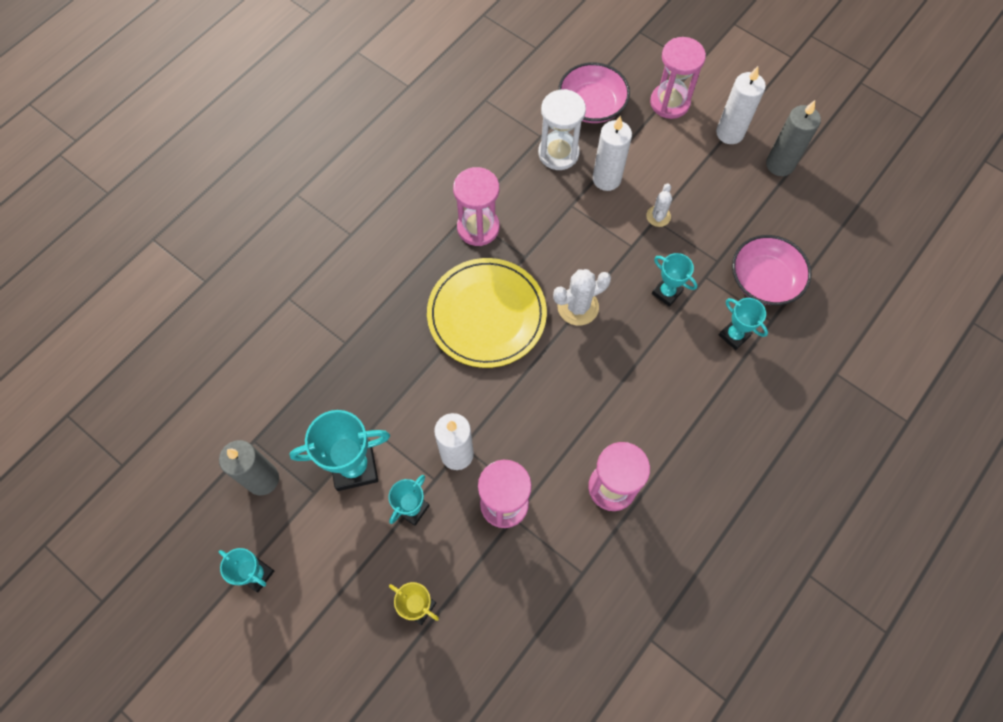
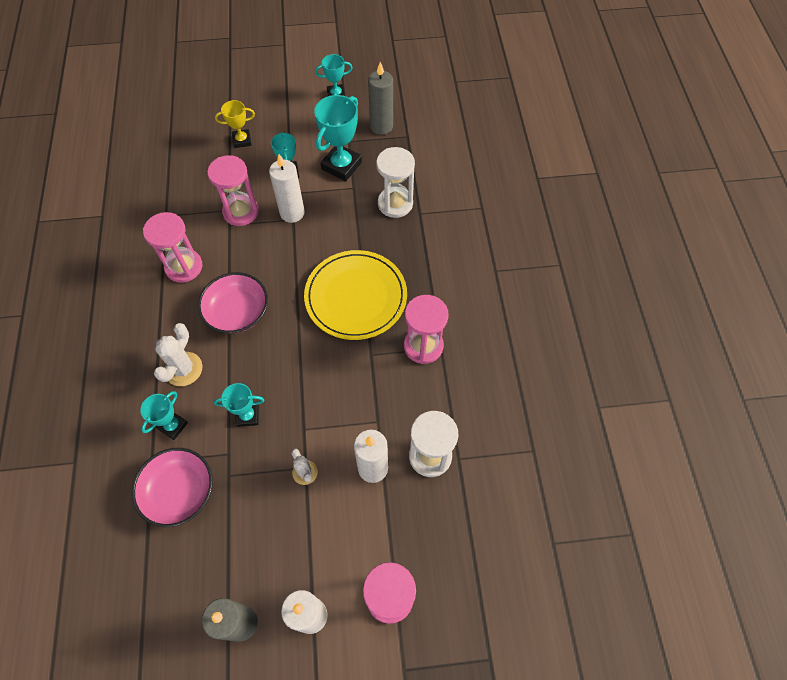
camera: 135 degrees right, 5 degrees down
(354, 373) = (395, 204): none -> white hourglass
(578, 307) = (301, 352): white cactus -> white cactus (183, 369)
(591, 105) = (450, 527): pink bowl -> pink bowl (237, 312)
(734, 335) = (173, 426): turquoise trophy -> turquoise trophy turned 60 degrees counterclockwise

